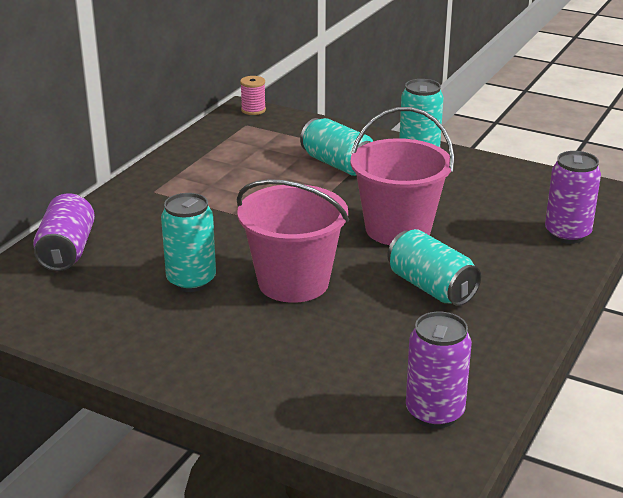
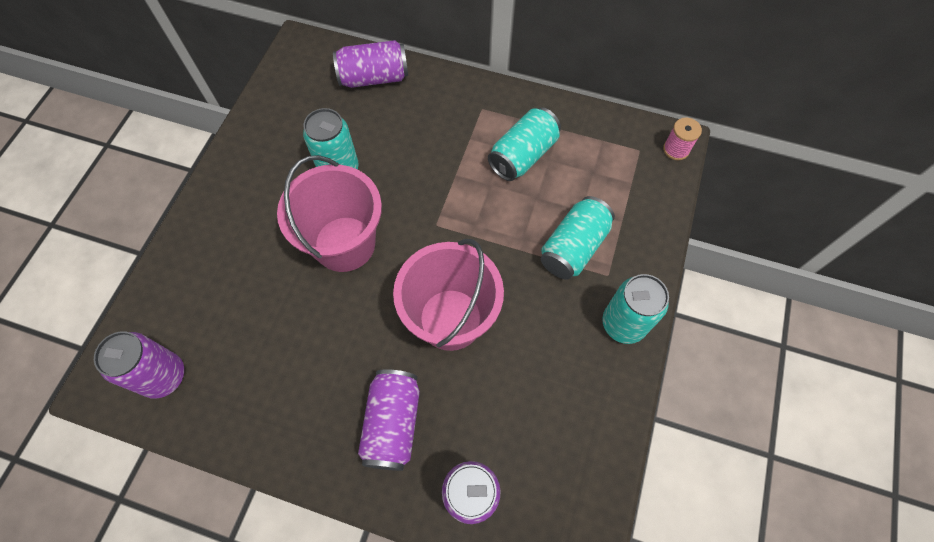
camera: 80 degrees right, 35 degrees up
(431, 287) = (348, 359): turquoise can -> turquoise can (523, 155)
(501, 267) = (392, 424): none -> purple can

